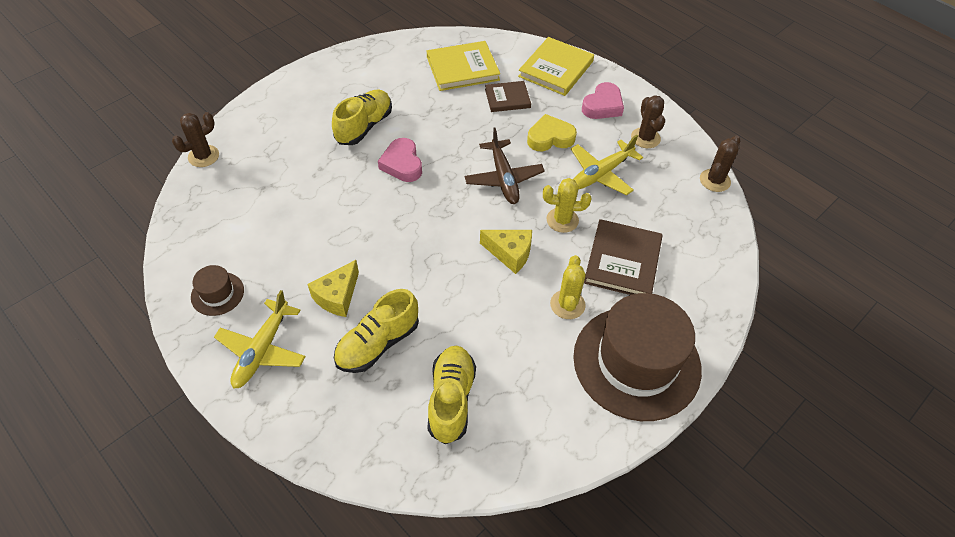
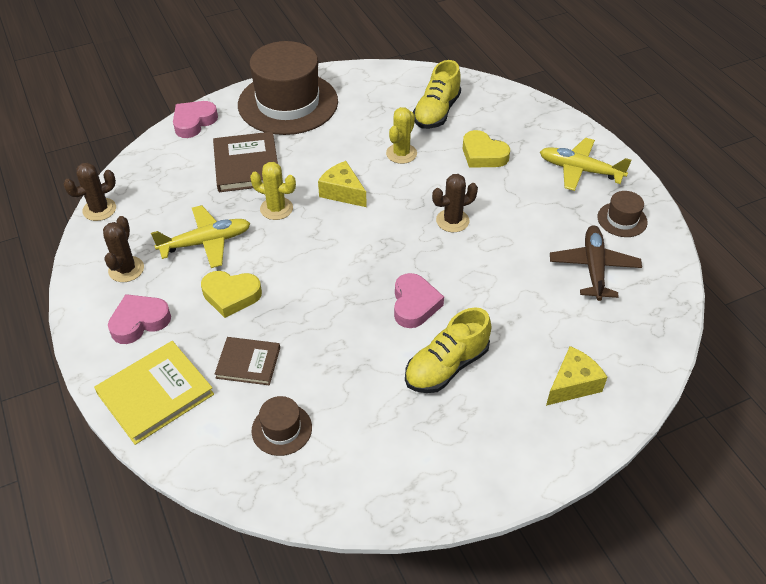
camera: 160 degrees left, 5 degrees down
(203, 156) = (653, 373): brown cactus -> brown cactus (452, 221)
(262, 350) = (580, 170): yellow plane -> yellow plane turned 105 degrees counterclockwise
(337, 296) = (511, 194): yellow cheese -> yellow cheese (572, 384)
(378, 343) = (483, 154): yellow shoe -> yellow heart
(462, 69) = (281, 429): yellow book -> brown hat
(504, 178) = (310, 262): brown plane -> brown plane (593, 268)
(567, 304) = (316, 146): yellow cactus -> yellow cactus (401, 154)
(622, 261) = (247, 165): brown book -> brown book turned 45 degrees counterclockwise
(718, 302) = (194, 122): none -> pink heart

